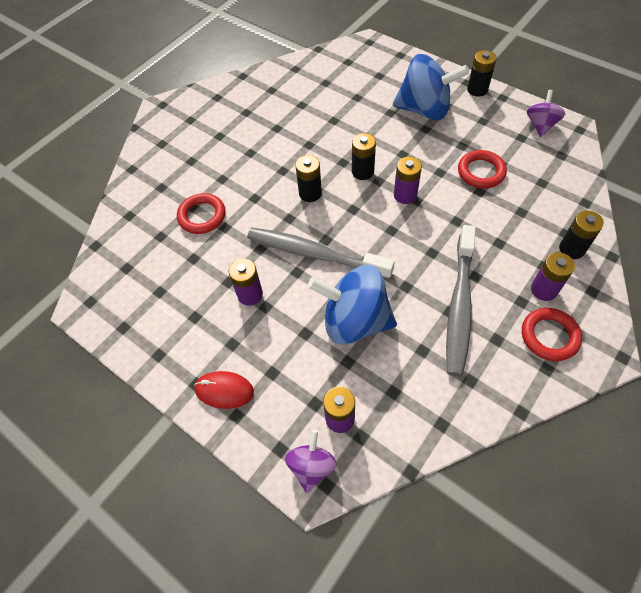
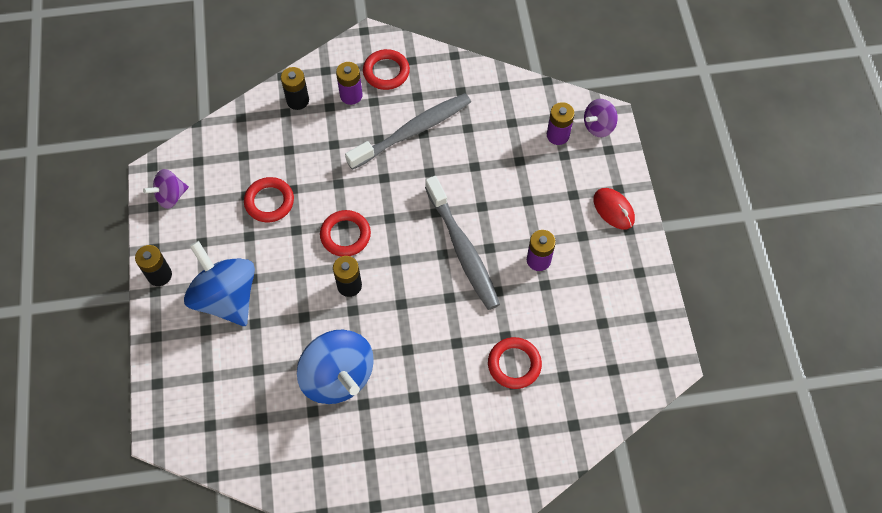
camera: 140 degrees left, 5 degrees up
(310, 193) = (410, 304): black battery -> none
(354, 321) = (488, 180): blue spinning top -> blue spinning top (338, 376)
(405, 195) = (345, 235): purple battery -> red ring

